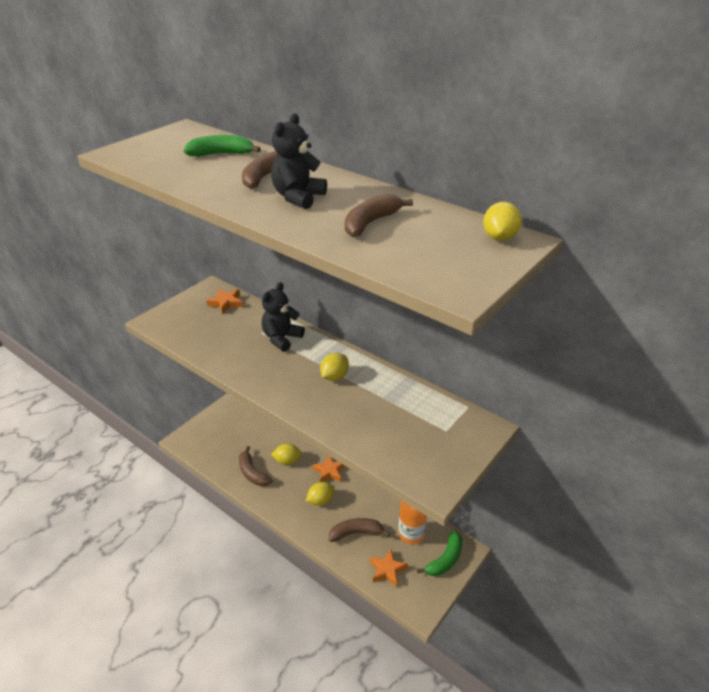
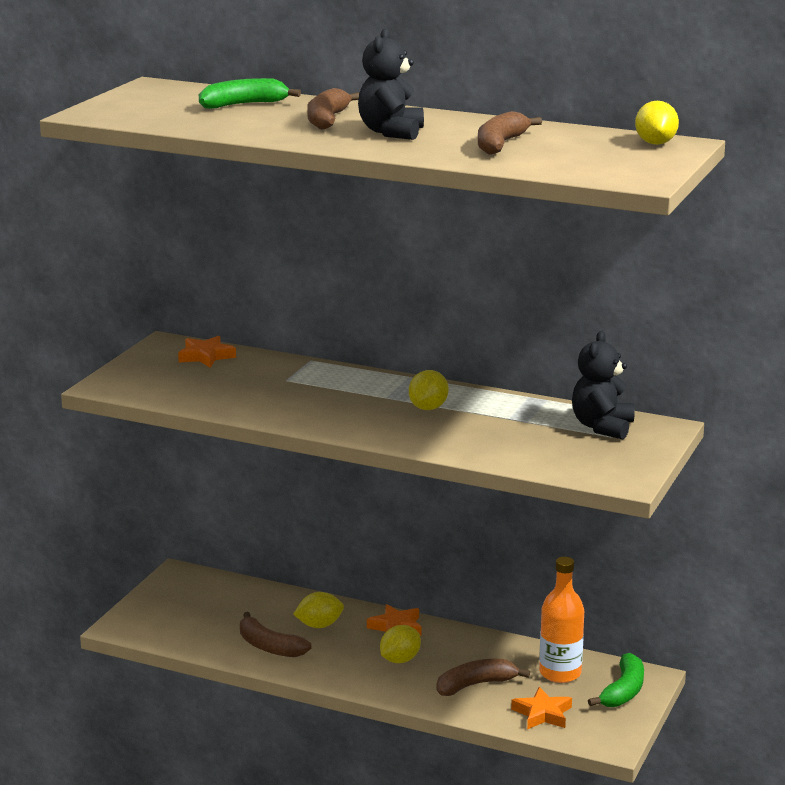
camera: 15 degrees left, 15 degrees down
(281, 338) = (322, 382): black teddy bear -> black teddy bear (602, 427)

